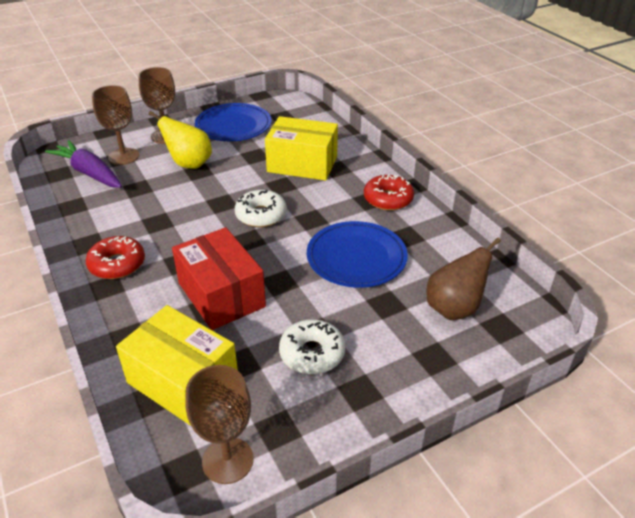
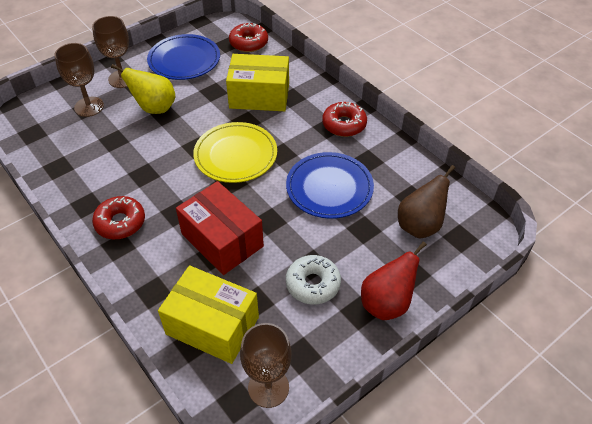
camera: 10 degrees left, 10 degrees up
(89, 173) = (62, 129): purple carrot -> none
(261, 215) = (235, 155): white donut -> yellow plate
(304, 117) = (248, 43): none -> red donut
(396, 387) = (386, 303): none -> red pear

